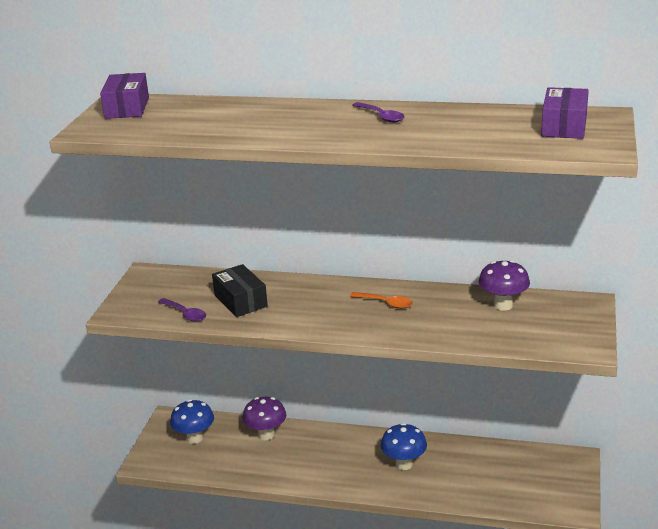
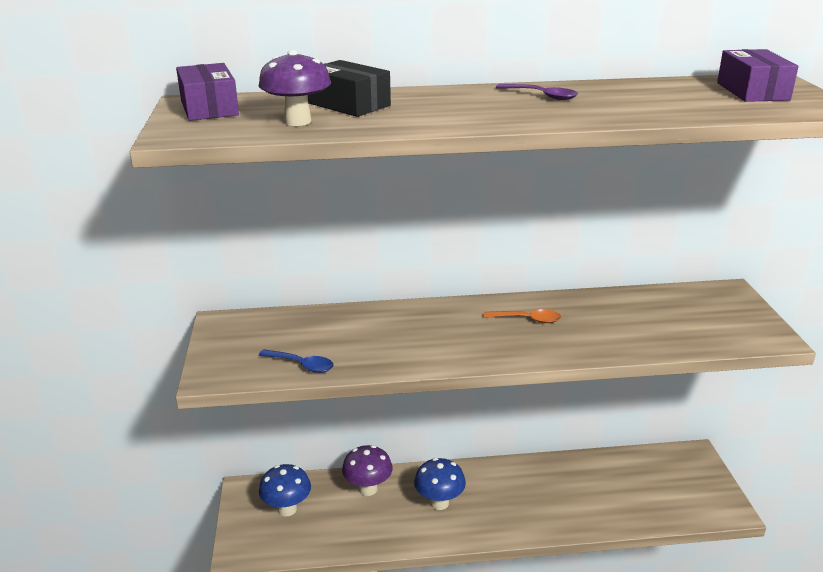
camera: 20 degrees left, 0 degrees up
(185, 314) = (302, 365): purple spoon -> blue spoon
(240, 301) = (360, 339): black box -> black box (349, 104)
(404, 464) = (534, 494): blue mushroom -> blue mushroom (439, 503)
(503, 305) = (650, 305): purple mushroom -> purple mushroom (298, 121)

